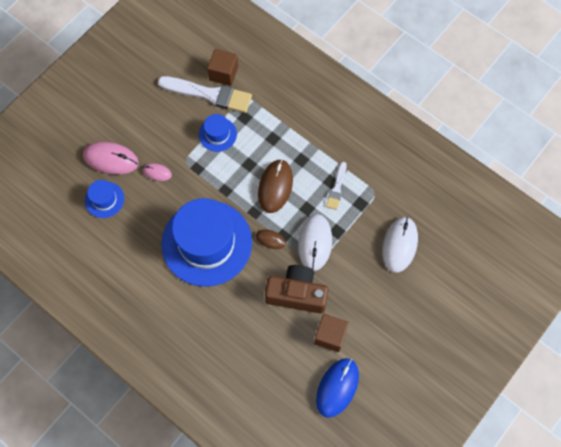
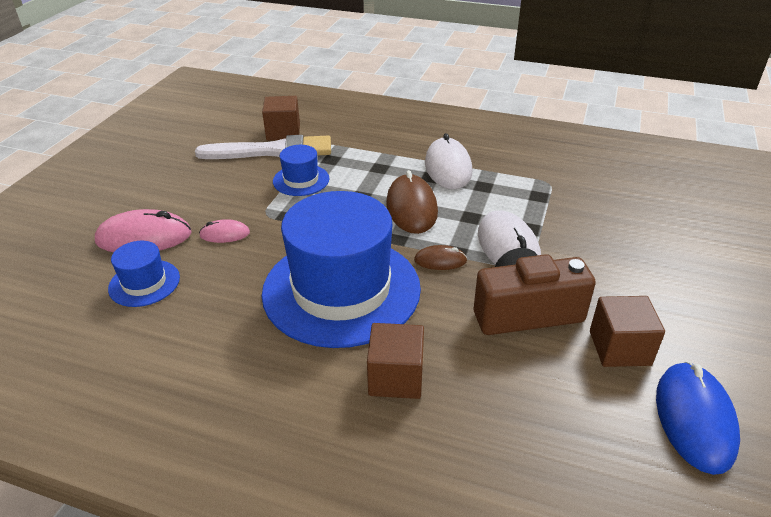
camera: 20 degrees left, 30 degrees down
(210, 312) = (396, 377): none -> brown cube
(337, 188) = (496, 190): white brush -> none
(399, 245) = (625, 220): white mouse -> white mouse (448, 167)

